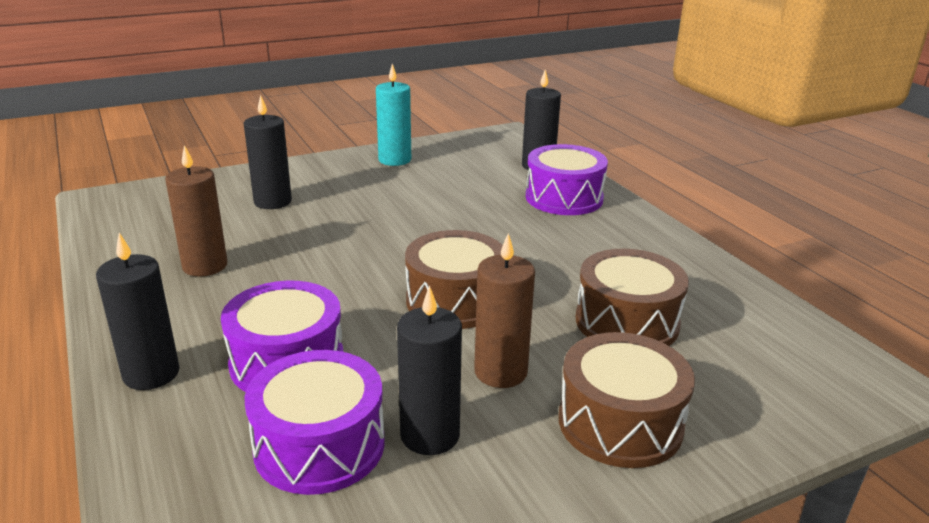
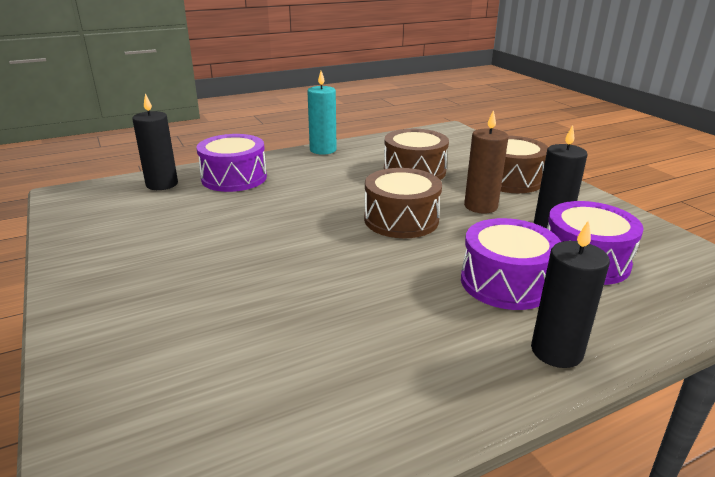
camera: 90 degrees left, 0 degrees up
(205, 266) = (357, 357): brown candle -> none
(272, 201) = (189, 330): black candle -> none
(394, 160) = (99, 254): turquoise candle -> turquoise candle (323, 150)

